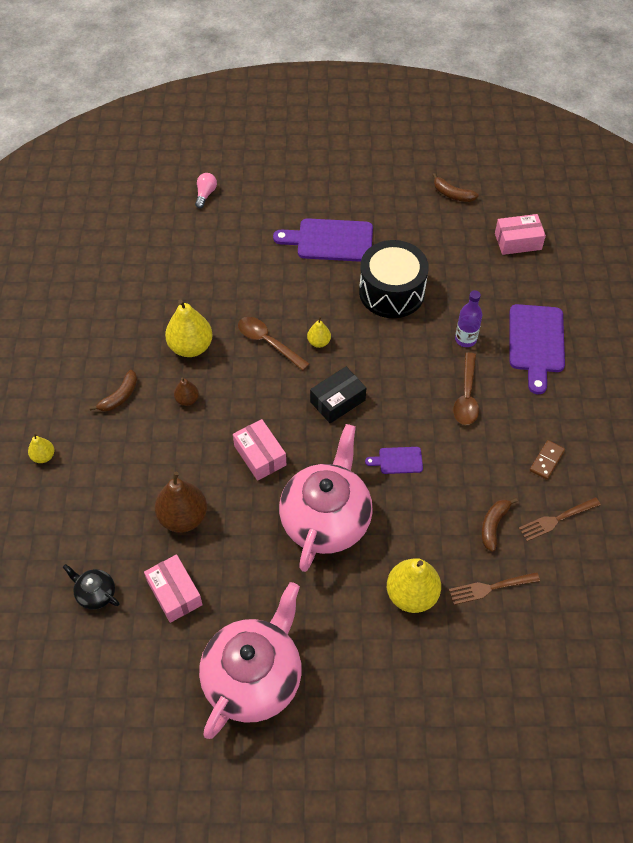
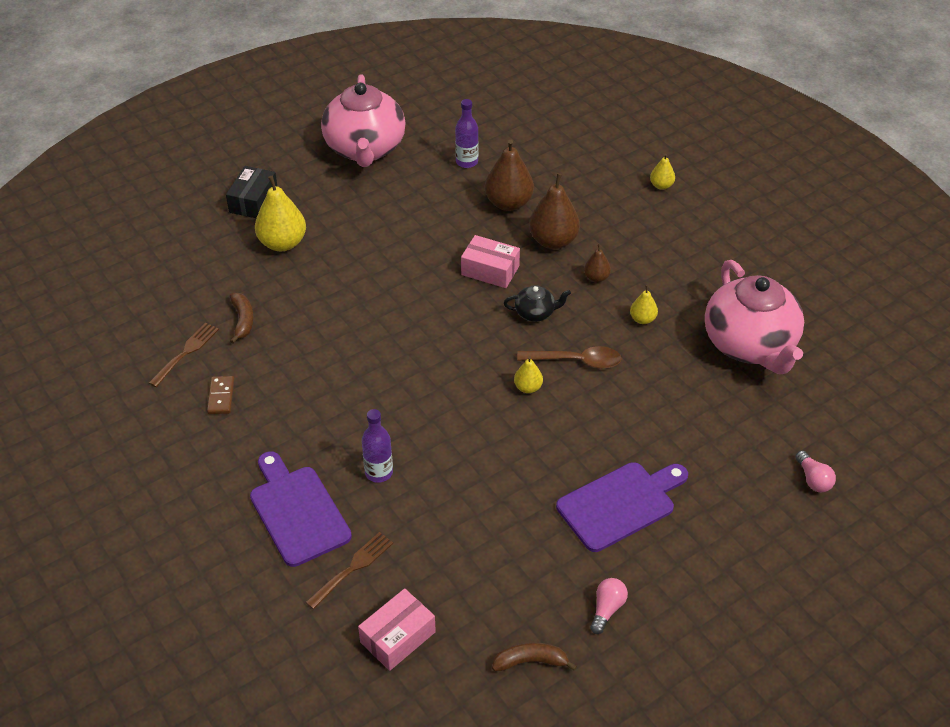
camera: 145 degrees right, 10 degrees down
(95, 594) = (522, 136): black teapot -> black teapot (535, 313)
(119, 396) = (655, 251): brown banana -> none
(174, 593) = (467, 162): pink box -> purple bottle
(185, 454) = (553, 241): none -> brown pear
(191, 347) = (642, 319): yellow pear -> yellow pear, size x0.52
(326, 519) = (392, 256): pink teapot -> pink teapot (750, 345)
(337, 401) = (461, 345): black box -> black box (253, 201)
(389, 195) = (607, 609): none -> pink light bulb
(391, 292) = (499, 481): black drum -> none
(398, 460) = (365, 326): purple cutting board -> none
(466, 396) = (338, 415): brown spoon -> none
(490, 588) = (219, 277): brown fork -> brown fork (352, 568)

